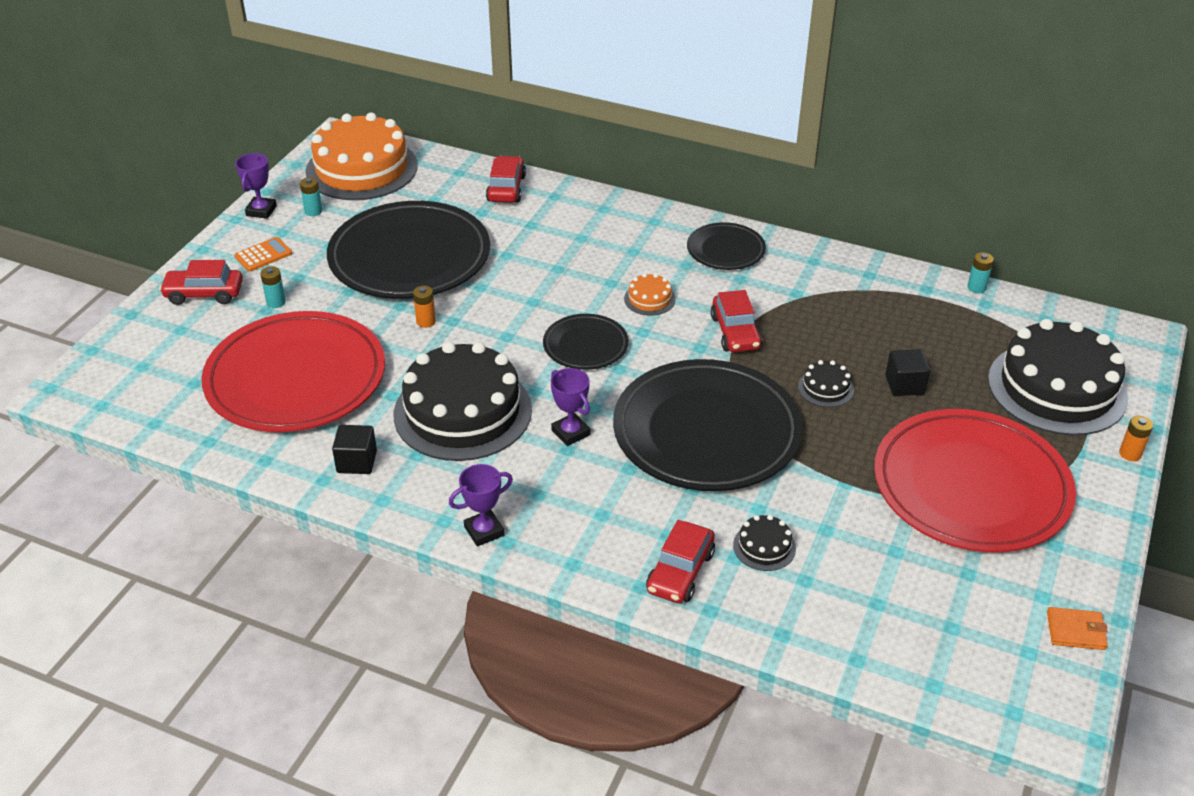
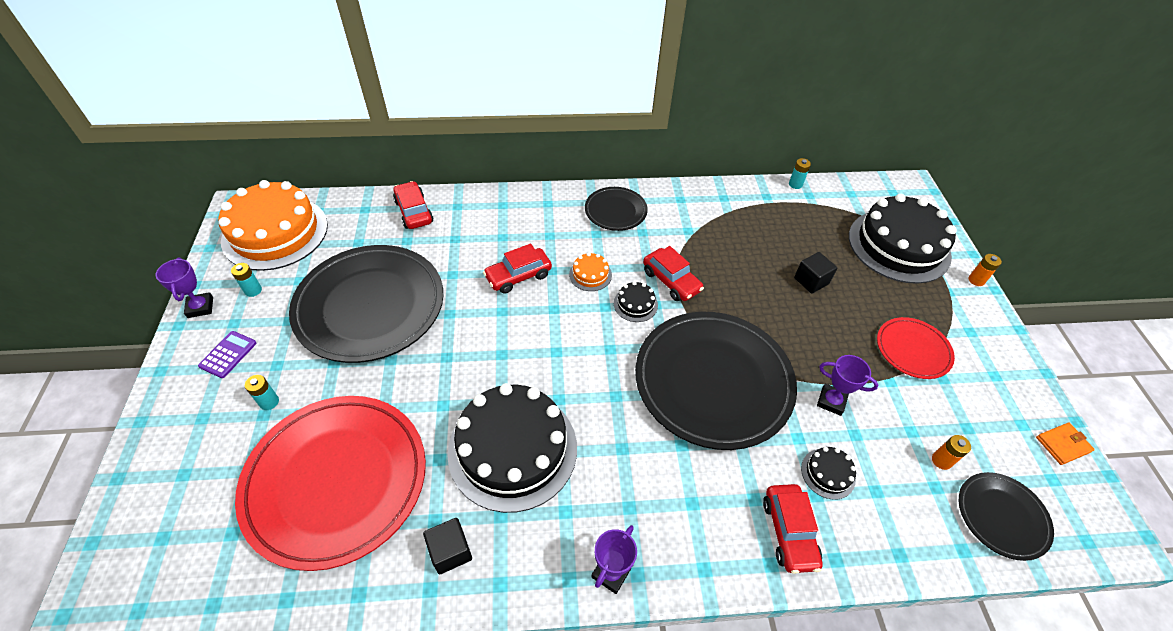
camera: 30 degrees left, 10 degrees up
(204, 294) = (188, 422): red car -> red car (518, 276)
(263, 255) = (228, 354): orange calculator -> purple calculator
(426, 321) = (423, 367): orange battery -> orange battery (941, 461)
(570, 433) = (614, 430): purple trophy -> purple trophy (831, 401)
(585, 345) = (570, 337): black plate -> black plate (1001, 516)
(825, 388) = (764, 305): black cake -> black cake (635, 304)
(971, 486) = (913, 350): red plate -> red plate, size x0.49

